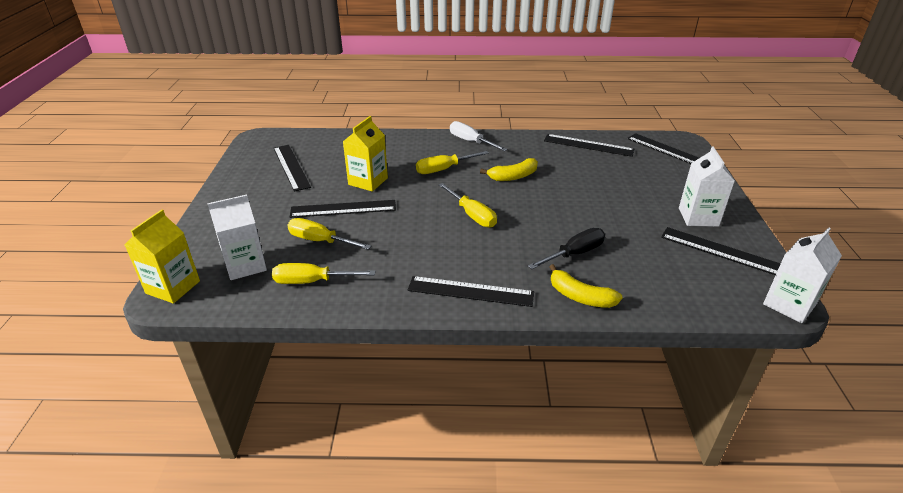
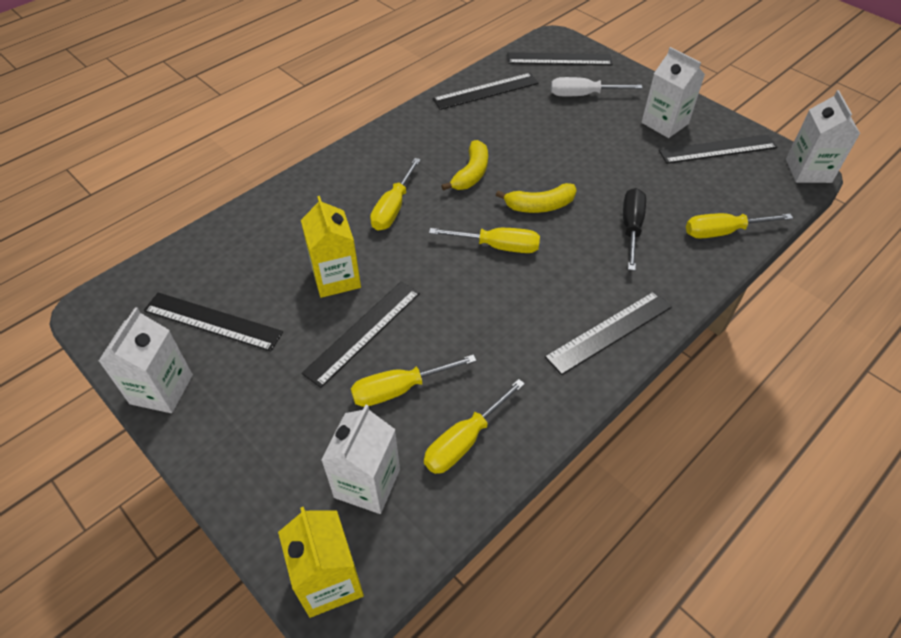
camera: 45 degrees left, 15 degrees up
(234, 178) = (161, 389): none -> white carton
(470, 141) = (369, 153): white screwdriver -> white screwdriver (582, 95)
(580, 296) = (688, 268): yellow banana -> yellow banana (540, 206)
(642, 294) = (722, 232): none -> yellow screwdriver

